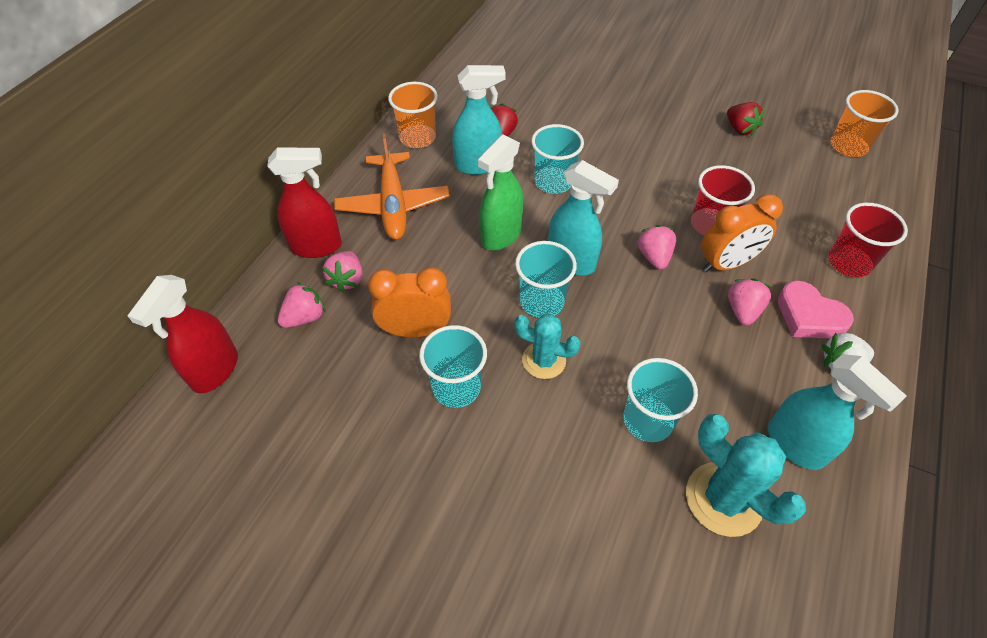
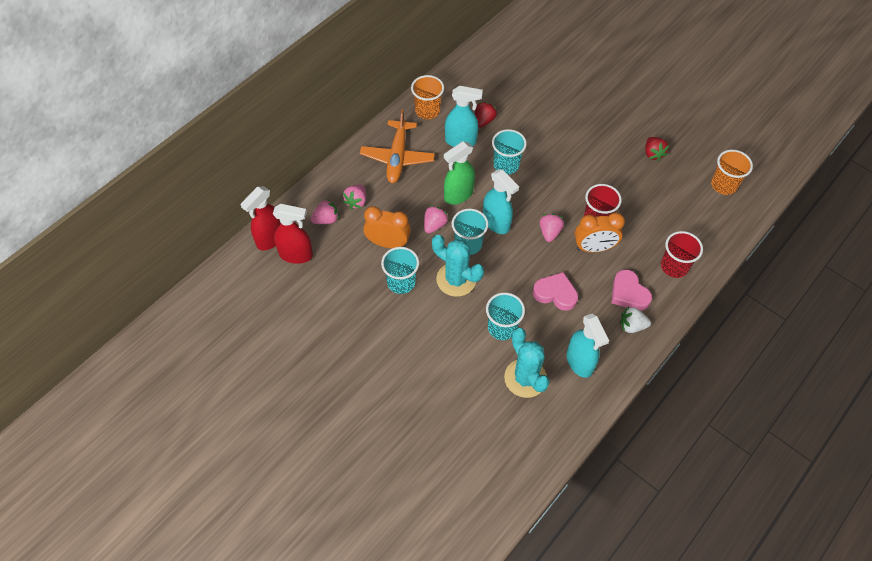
camera: 15 degrees right, 5 degrees up
(317, 246) = (343, 175): red spray bottle -> red spray bottle (296, 255)
(544, 360) = (456, 279): turquoise cactus -> turquoise cactus, size x1.51
(704, 343) = (555, 293): none -> pink heart
(742, 311) = (589, 280): pink strawberry -> pink strawberry (434, 225)

